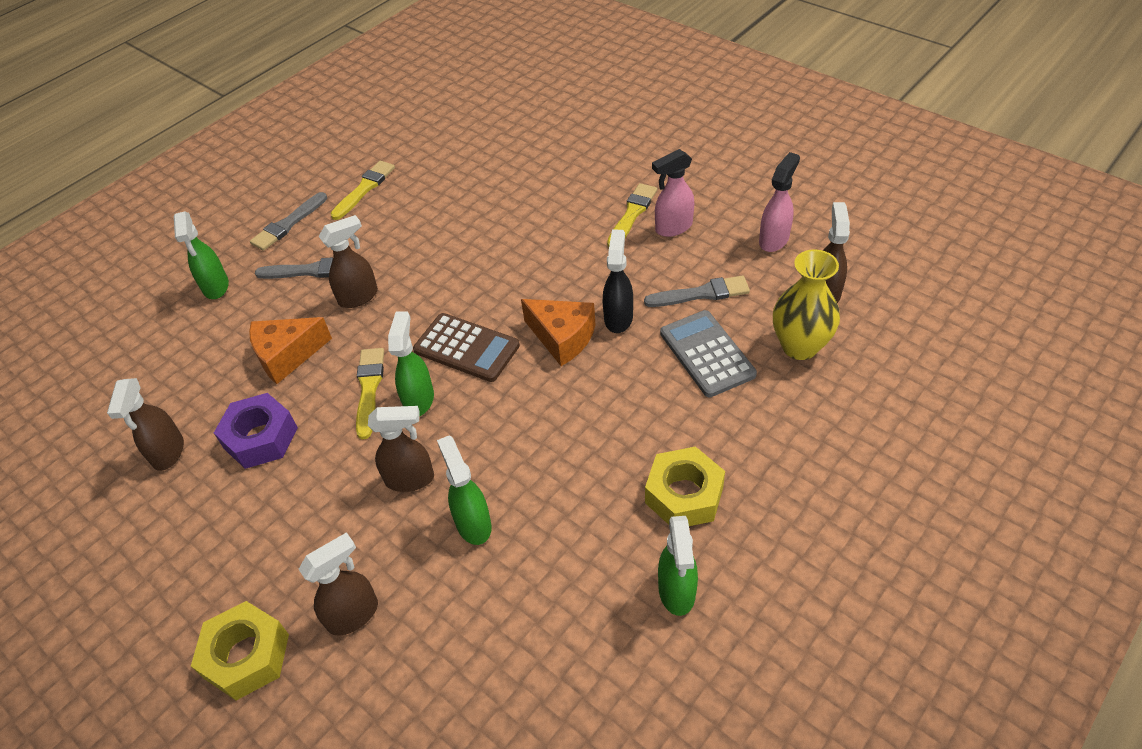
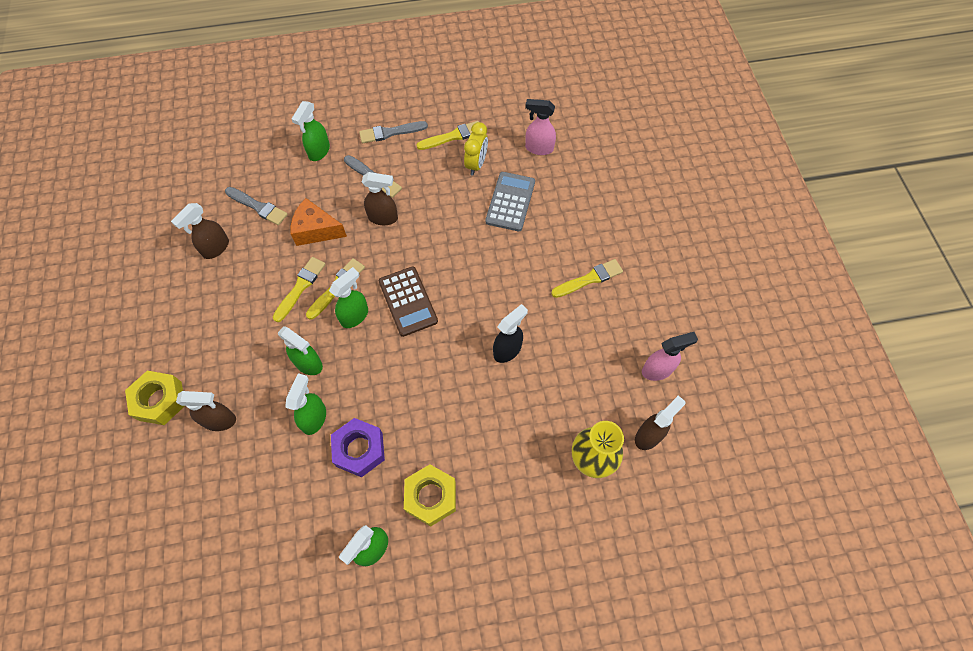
camera: 35 degrees right, 15 degrees up
(261, 438) = (262, 275): purple nut -> purple nut (359, 450)
(323, 417) = (300, 287): none -> yellow brush
(410, 479) = (309, 364): brown spray bottle -> green spray bottle
(415, 196) = (476, 164): none -> yellow clock
(562, 338) = (464, 337): orange cheese -> none
(673, 228) = (604, 309): pink spray bottle -> pink spray bottle (538, 148)
(701, 294) = (572, 373): grey brush -> grey brush (258, 207)
(707, 354) = (533, 418): grey calculator -> grey calculator (510, 202)

